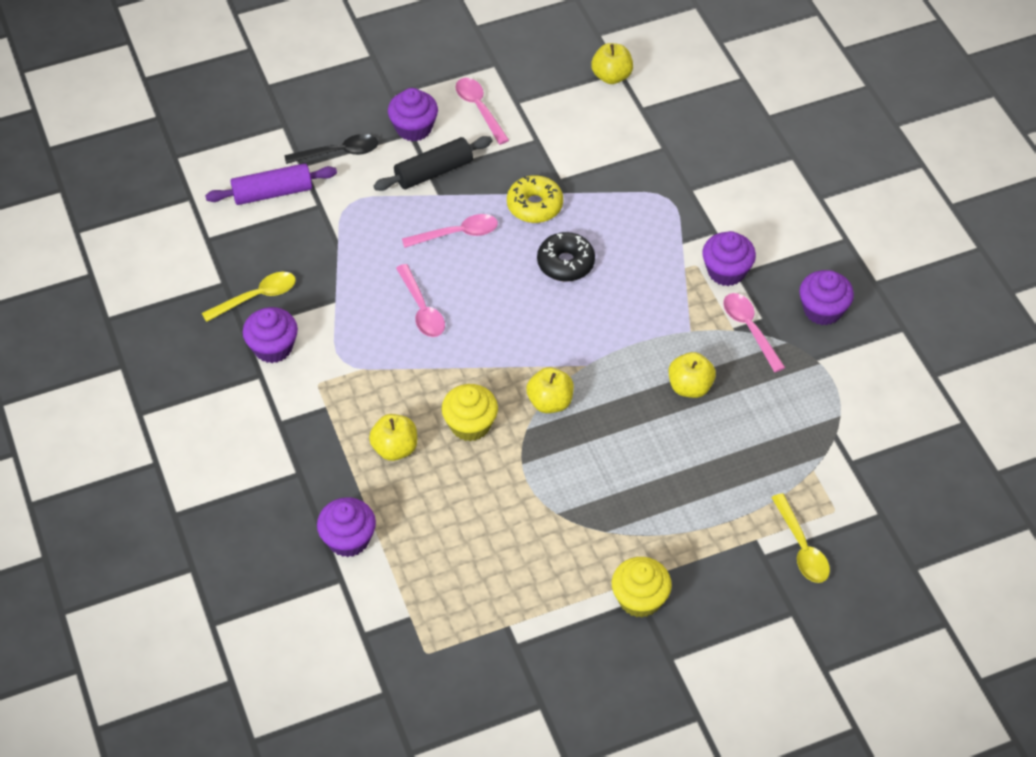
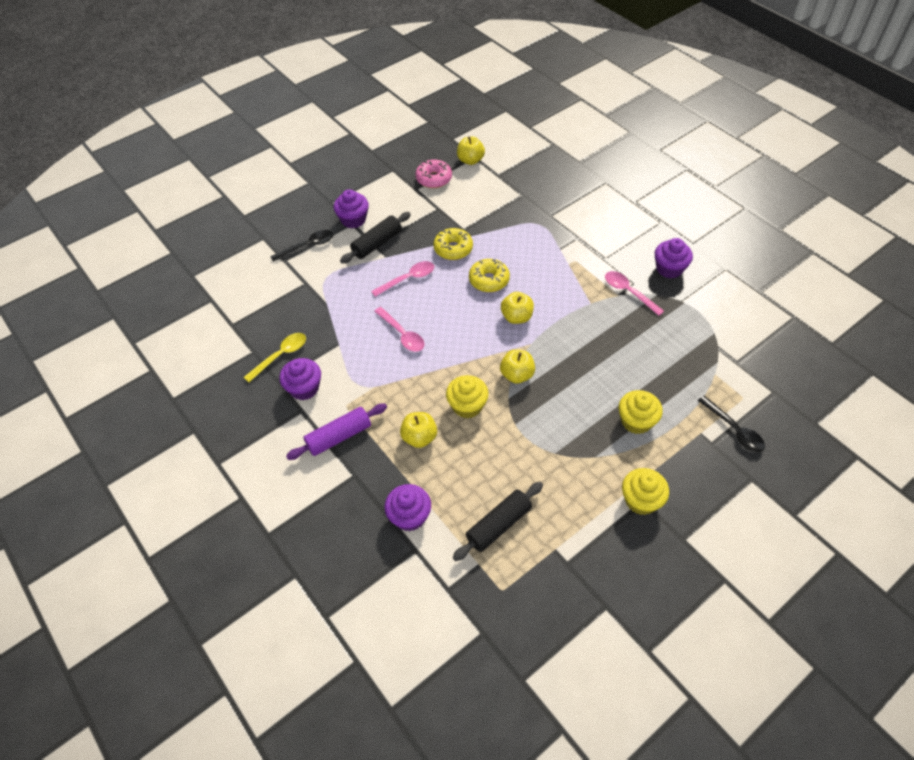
camera: 15 degrees left, 0 degrees up
(272, 193) = (269, 283): purple rolling pin -> purple rolling pin (339, 437)
(452, 579) = (499, 525): none -> black rolling pin
(479, 109) = (392, 198): pink spoon -> none
(548, 93) = (434, 179): none -> pink donut
(565, 263) = (489, 280): black donut -> yellow donut
(679, 502) = (636, 421): none -> yellow cupcake
(690, 387) = (607, 340): yellow apple -> yellow apple (516, 317)
(726, 271) = (596, 260): purple cupcake -> none
(801, 547) = (734, 430): yellow spoon -> black spoon

